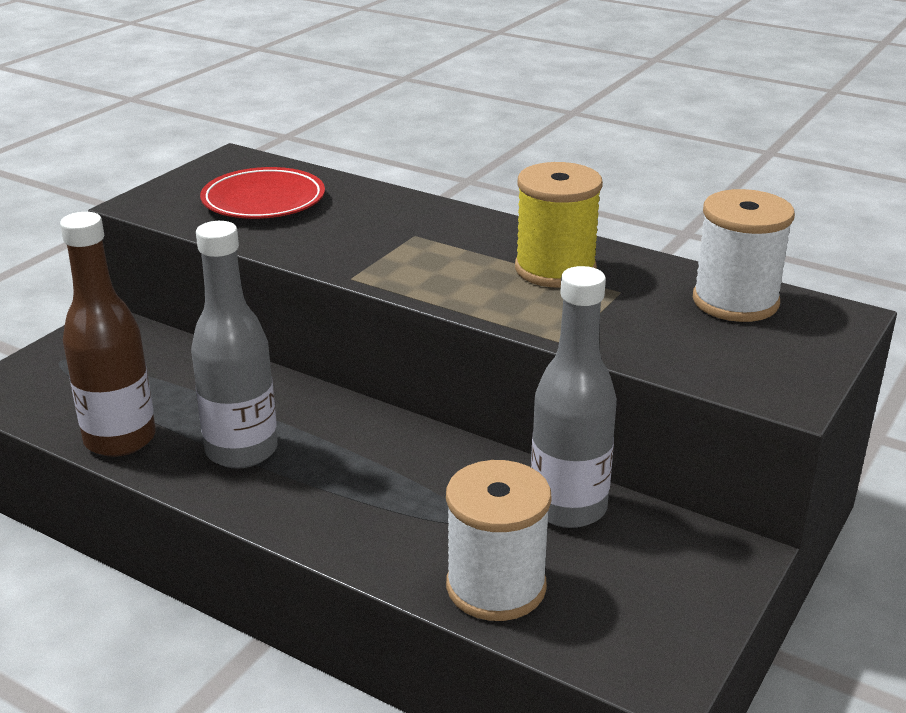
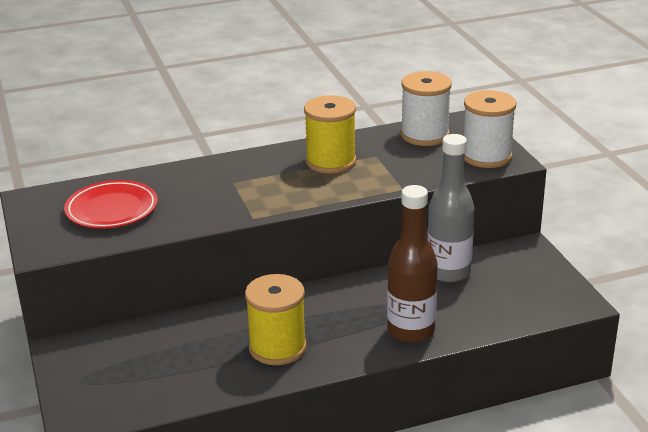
camera: 50 degrees left, 0 degrees up
(120, 439) = (208, 386): brown bottle -> brown bottle (411, 330)
(241, 451) = (277, 347): grey bottle -> yellow spool
(496, 587) = (480, 317): white spool -> white spool (486, 156)

